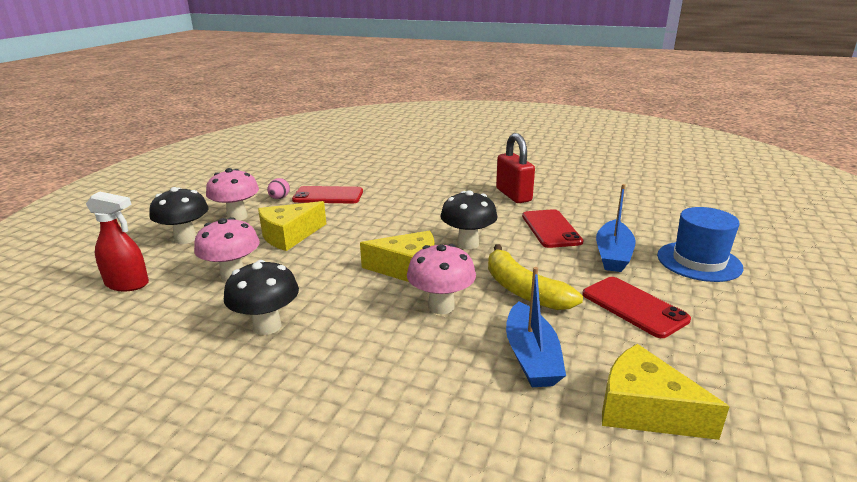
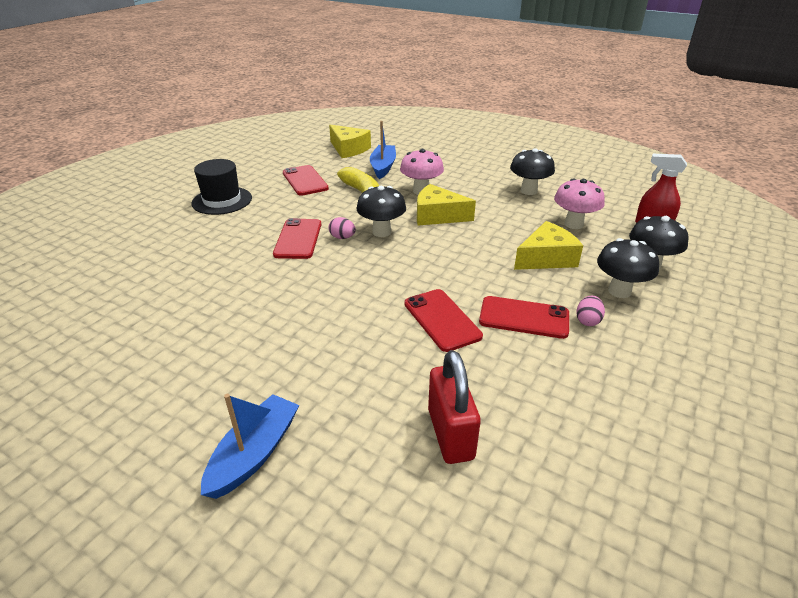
camera: 170 degrees left, 10 degrees up
(237, 217) = (619, 291): pink mushroom -> black mushroom
(390, 190) = (442, 320): none -> red phone
(506, 234) = (342, 237): none -> pink egg
(513, 195) = (294, 289): red padlock -> red padlock (450, 434)
(613, 255) = (275, 211): blue boat -> blue boat (254, 453)
(699, 261) = (222, 200): blue hat -> black hat

